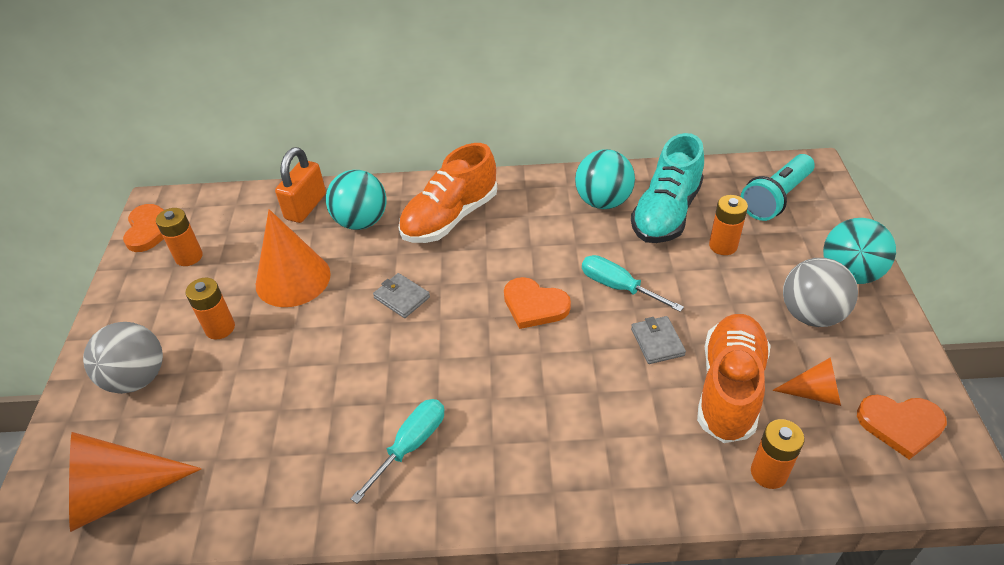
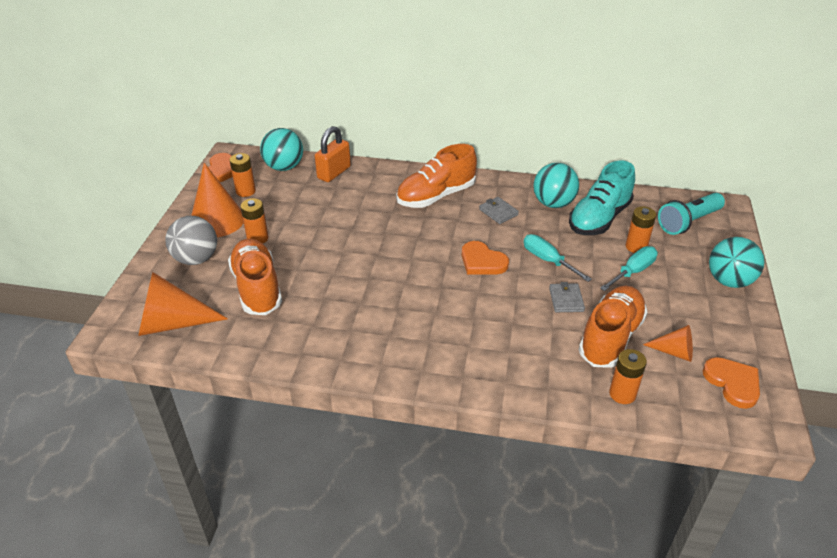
camera: 10 degrees right, 5 degrees down
(235, 409) = (257, 288): none -> orange shoe
(293, 279) = (314, 217): orange cone -> orange cone (217, 220)
(361, 221) = (371, 188): turquoise ball -> turquoise ball (284, 167)
(401, 297) = (388, 241): grey wallet -> grey wallet (498, 212)
(411, 445) = (371, 331): turquoise screwdriver -> turquoise screwdriver (633, 271)
(811, 314) = (689, 302): grey ball -> none
(900, 425) = (733, 383): orange heart -> orange heart turned 135 degrees counterclockwise

